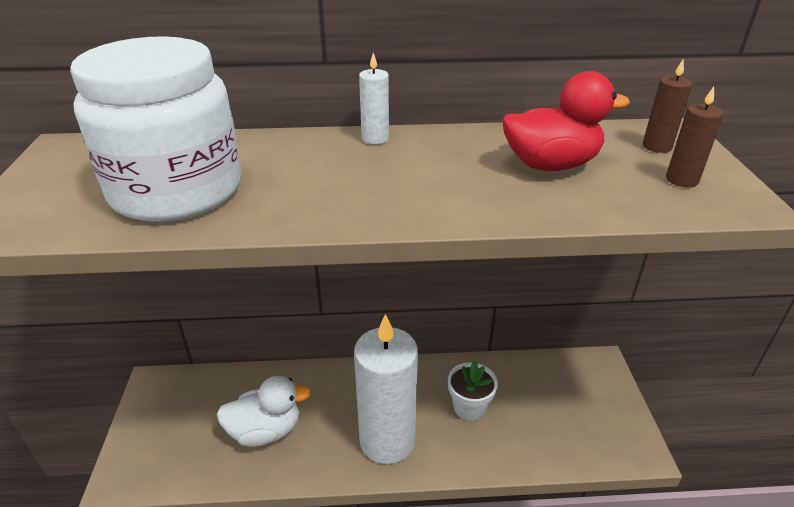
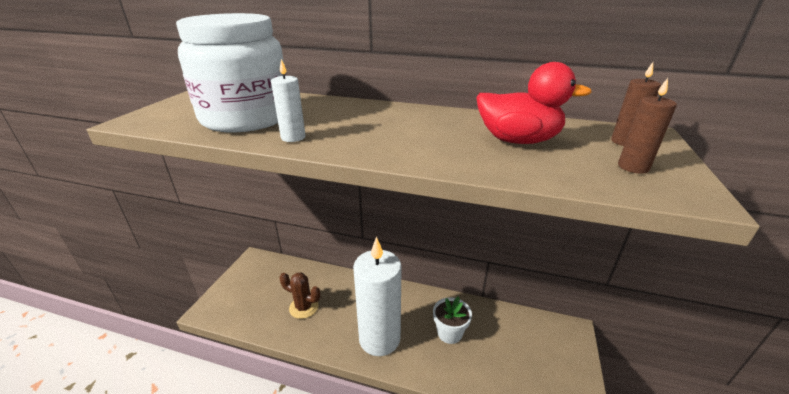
camera: 20 degrees right, 5 degrees down
(265, 431) = (304, 307): white duck -> brown cactus
(375, 138) = (396, 108): white candle -> white candle (293, 137)

